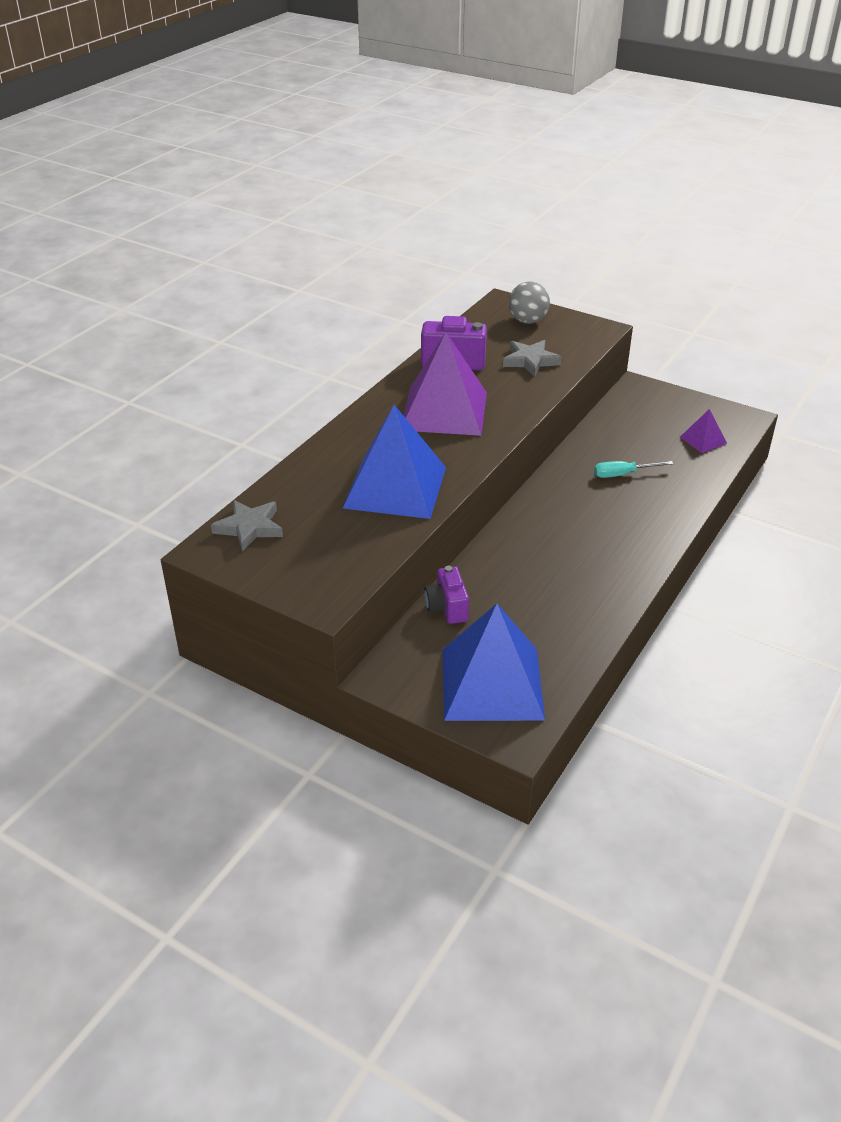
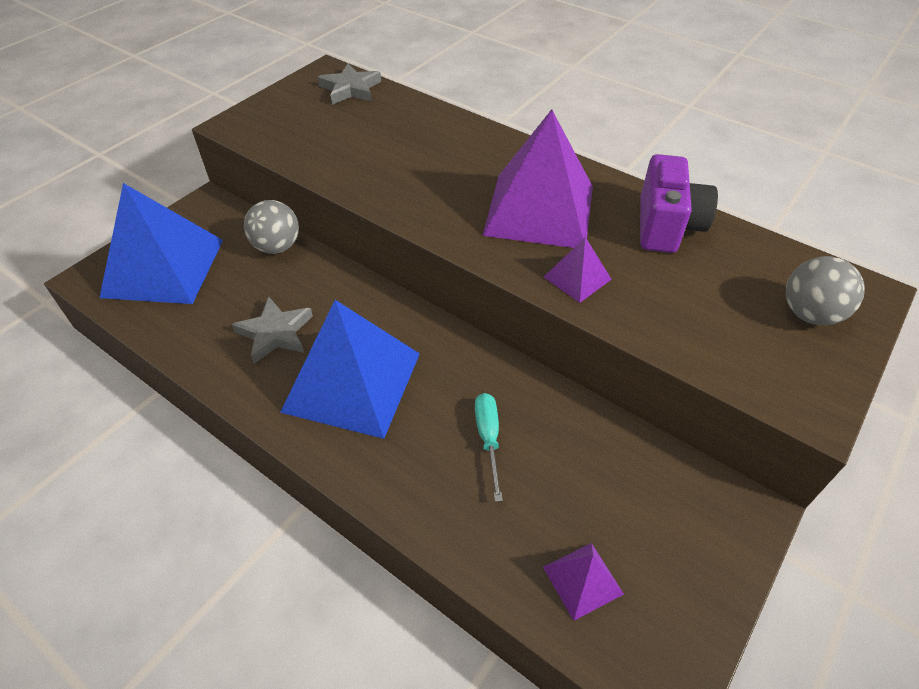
camera: 95 degrees right, 10 degrees up
(395, 487) = (390, 167): blue pyramid -> blue pyramid (352, 382)
(447, 608) = (277, 247): purple camera -> grey ball
(518, 396) = (577, 278): none -> purple pyramid
(530, 361) = (678, 302): grey star -> grey star (275, 333)

